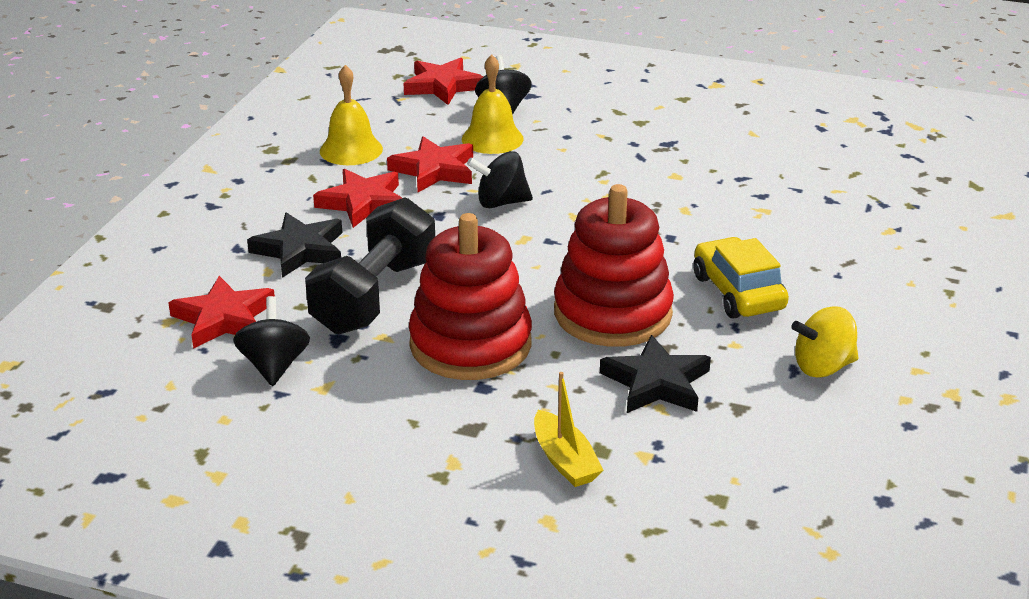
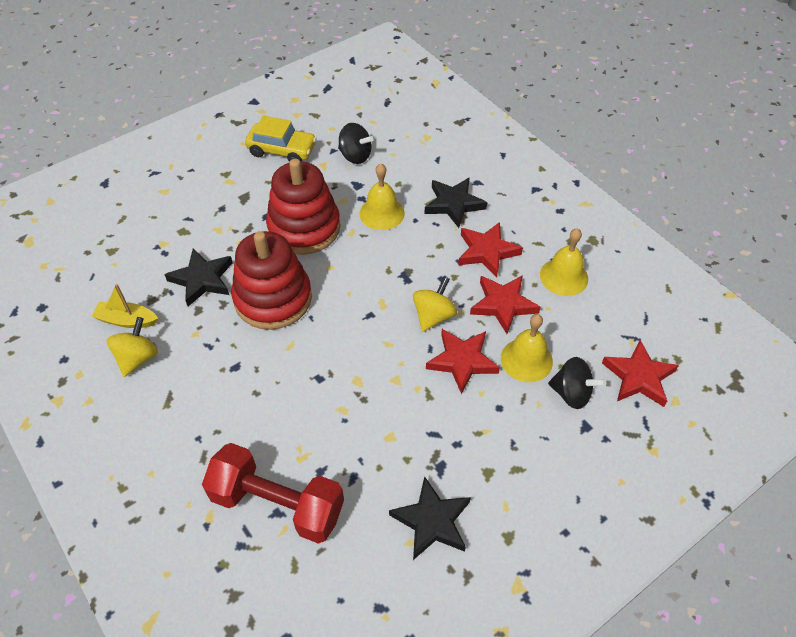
camera: 125 degrees right, 20 degrees up
(224, 318) = (411, 154): red star -> red star (462, 361)
(374, 295) = (382, 213): black dumbbell -> yellow bell
(501, 202) = (433, 316): black spinning top -> yellow spinning top
(564, 460) = (190, 215): yellow boat -> yellow boat (127, 320)
(721, 130) = (432, 521): none -> black star
(738, 292) = (233, 370): yellow car -> yellow car (282, 150)
(823, 202) = (277, 504): none -> red dumbbell

